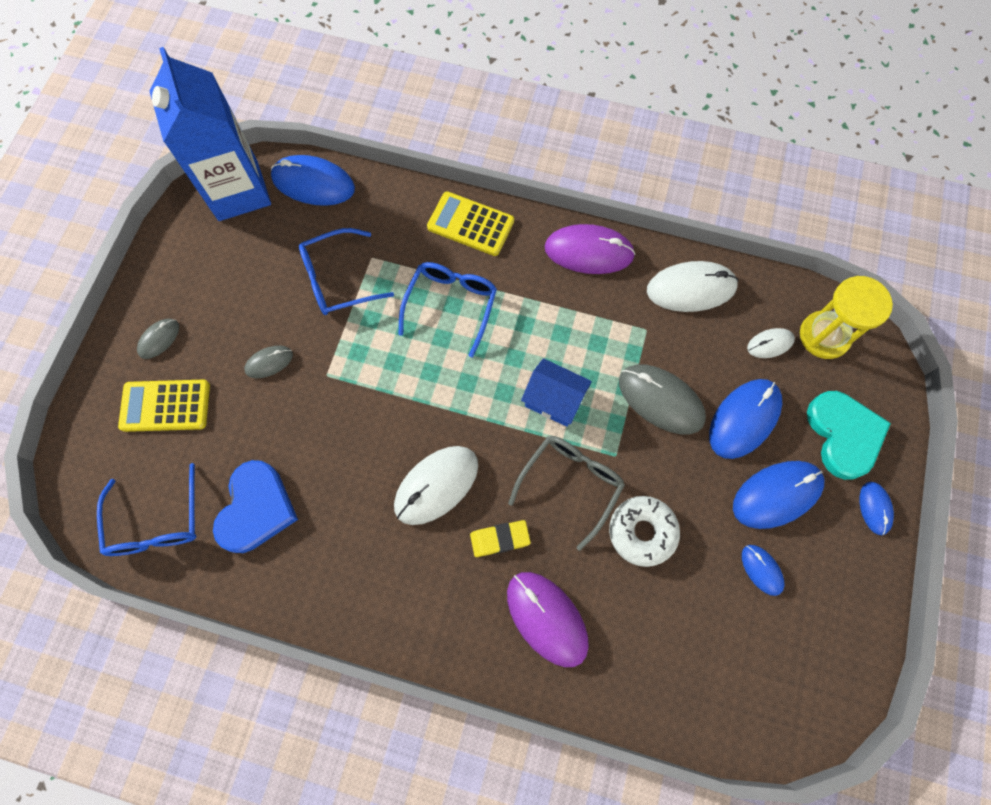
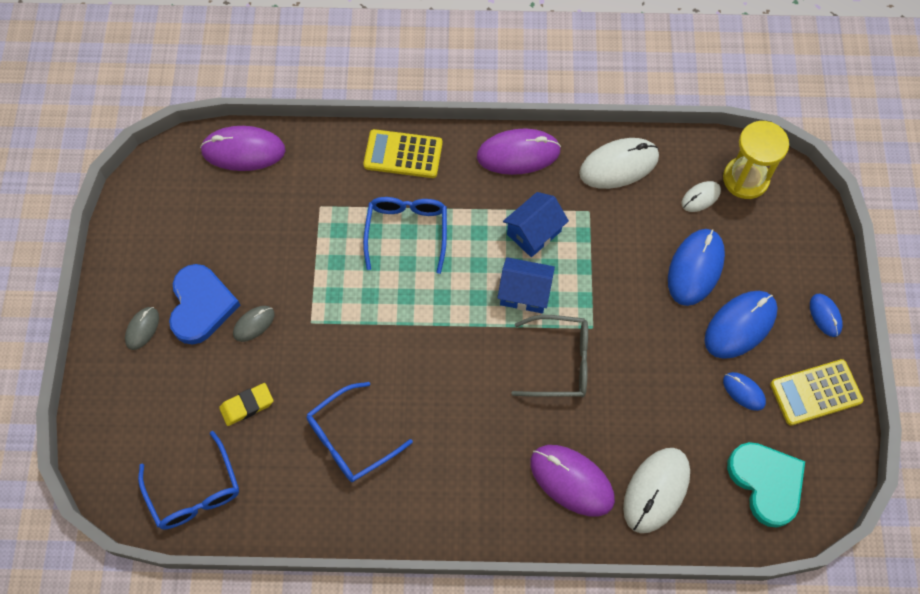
camera: 15 degrees left, 5 degrees down
(165, 406) = (169, 387): yellow calculator -> yellow calculator (815, 392)
(238, 191) = (173, 175): blue carton -> none
(256, 509) = (283, 456): blue heart -> blue heart (201, 306)
(313, 183) = (243, 150): blue mouse -> purple mouse
(338, 279) = (294, 234): blue glasses -> blue glasses (350, 439)
(436, 485) = (441, 393): white mouse -> white mouse (656, 490)
(500, 539) = (511, 425): yellow eraser -> yellow eraser (247, 405)
(570, 484) = (560, 362): grey glasses -> grey glasses turned 75 degrees clockwise
(582, 338) = (534, 233): none -> blue house
(642, 532) = (633, 386): white donut -> none
(661, 400) = (618, 269): grey mouse -> none
(843, 435) = (783, 260): turquoise heart -> turquoise heart (766, 483)

